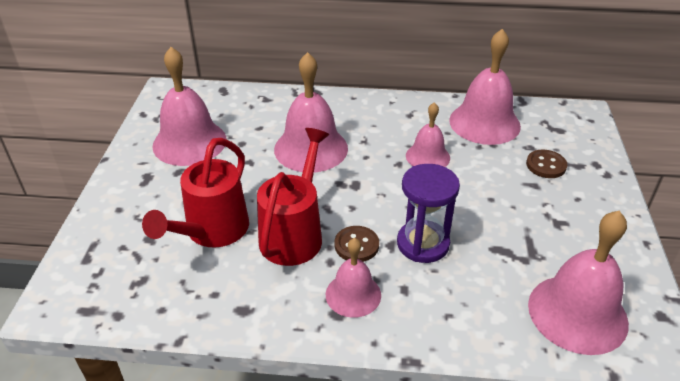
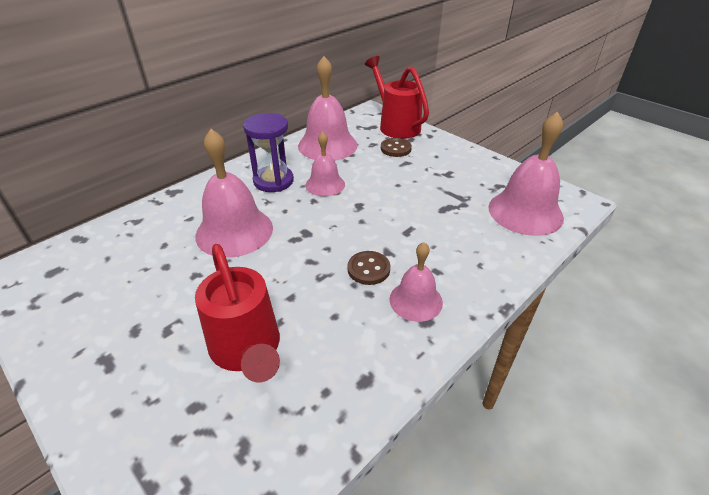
camera: 50 degrees left, 0 degrees up
(189, 142) = (108, 299): pink bell -> none
(294, 234) = (316, 296): red watering can -> red watering can (396, 125)
(423, 244) = (404, 236): purple hourglass -> purple hourglass (273, 181)

